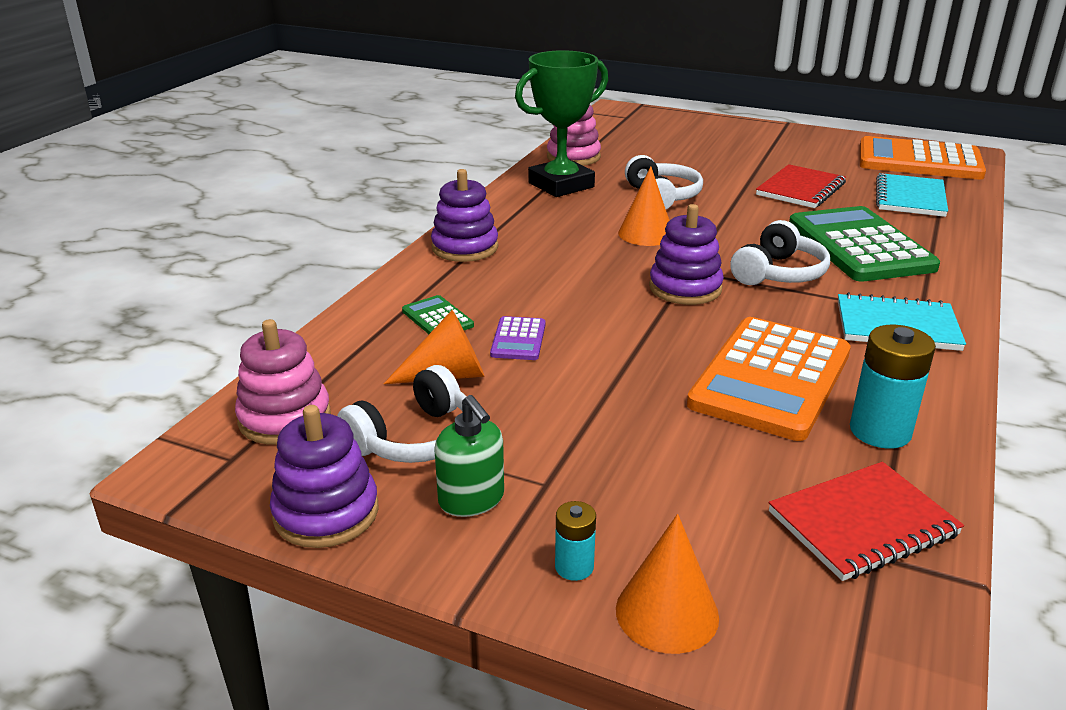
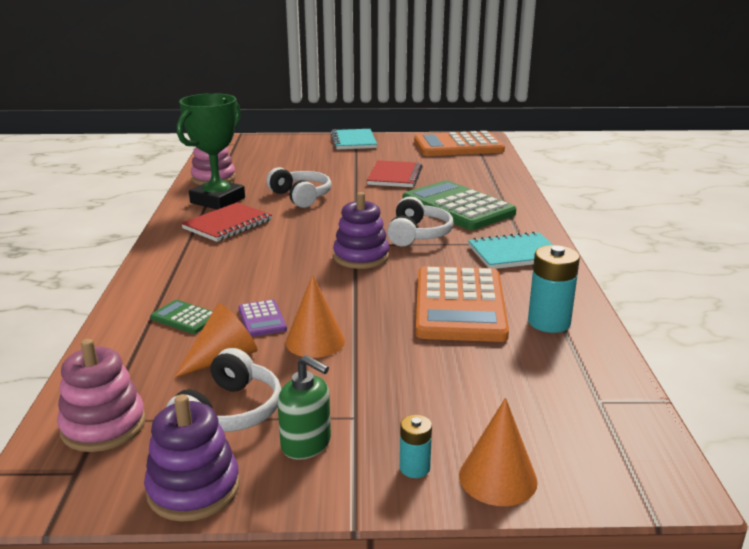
camera: 25 degrees left, 5 degrees down
(465, 247) = (170, 260): purple stacking toy -> none
(646, 234) = (307, 224): orange cone -> orange cone (315, 341)
(862, 524) = (577, 383): red notebook -> red notebook (227, 224)
(910, 198) = (468, 171): turquoise notebook -> turquoise notebook (353, 141)

